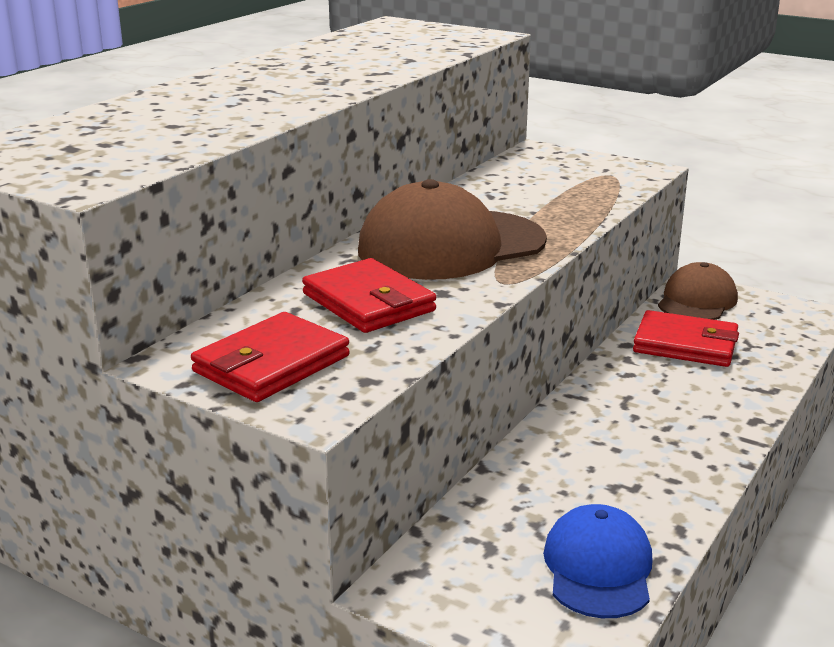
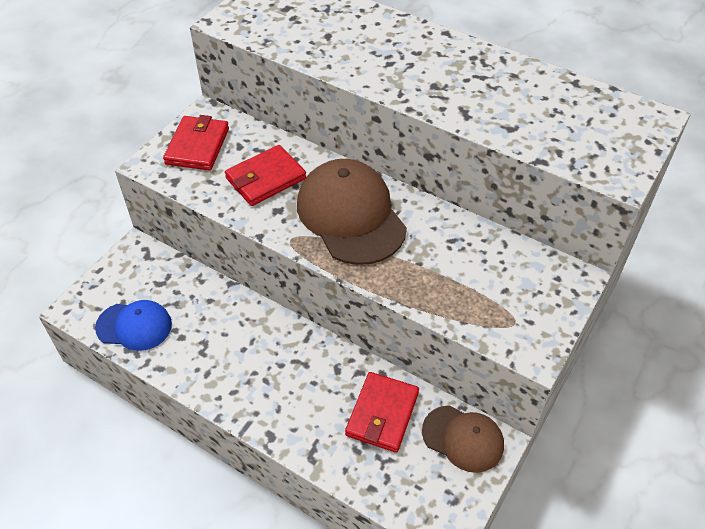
camera: 90 degrees right, 25 degrees up
(271, 364) = (197, 146): red wallet -> red wallet turned 60 degrees clockwise

